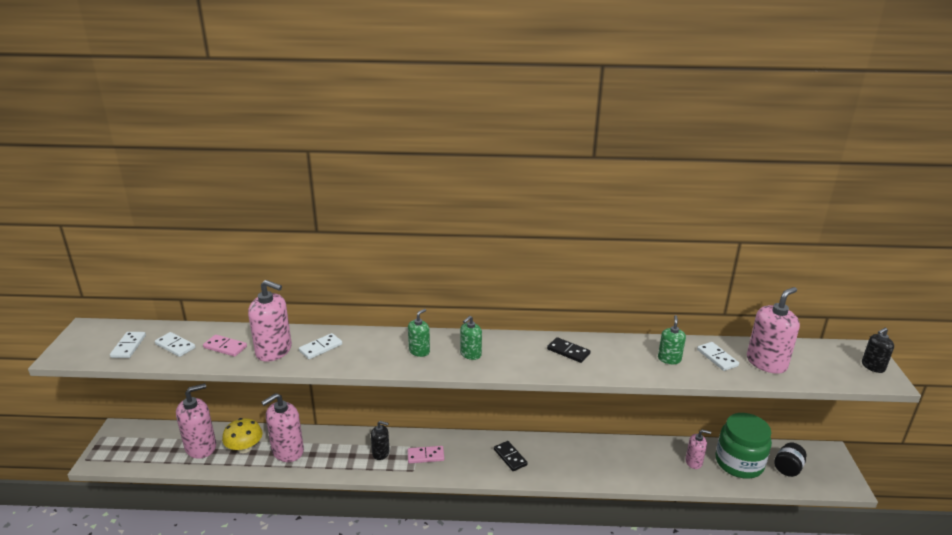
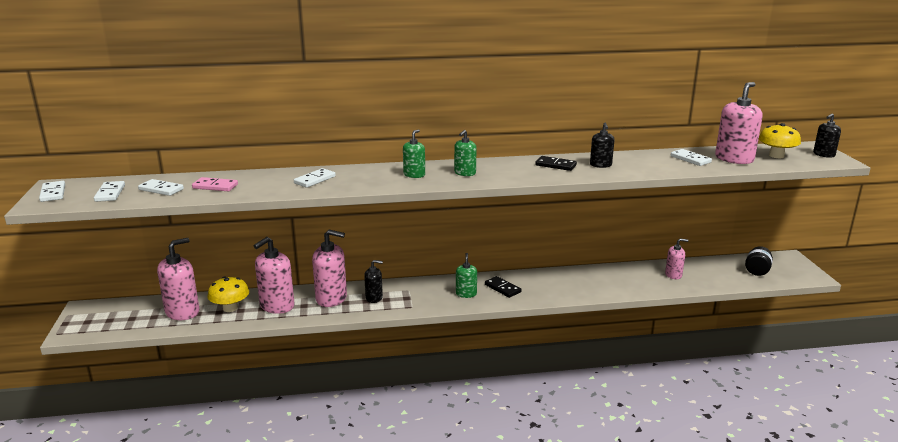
camera: 10 degrees left, 5 degrees down
(80, 340) = (53, 193): none -> white domino
(274, 351) = (267, 185): pink soap dispenser -> pink soap dispenser (331, 298)
(425, 456) = (420, 295): pink domino -> none
(616, 356) = (600, 165): none -> black soap dispenser
(669, 359) = (649, 163): green soap dispenser -> green soap dispenser (466, 294)
(739, 463) = (713, 271): green jar -> none
(816, 362) = (776, 155): none -> yellow mushroom

